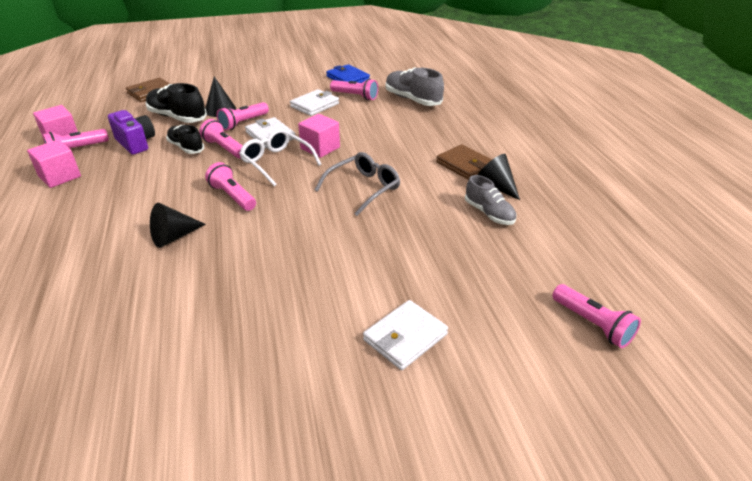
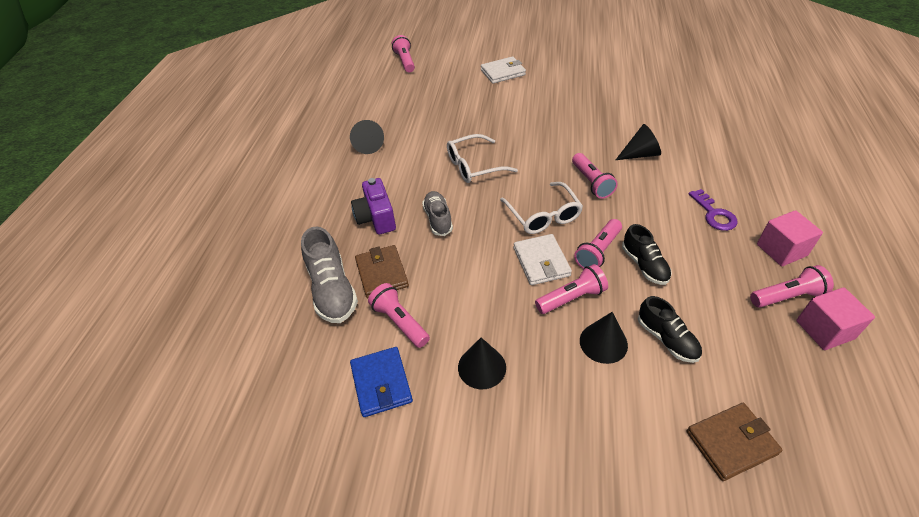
camera: 155 degrees left, 10 degrees up
(109, 192) = (714, 214): none -> purple key
(136, 143) = (711, 290): purple camera -> purple camera (376, 218)
(177, 117) = (666, 339): black shoe -> black shoe, size x0.65
(224, 148) = (598, 252): pink flashlight -> pink flashlight turned 60 degrees clockwise
(294, 91) = (482, 367): none -> black cone
(314, 105) = (465, 315): white wallet -> none
(320, 148) = (491, 226): pink cube -> none
(363, 188) = (474, 166): grey glasses -> white glasses
(465, 165) = (370, 171): brown wallet -> brown wallet (381, 273)
(489, 213) = (395, 125): grey shoe -> grey shoe (438, 219)

